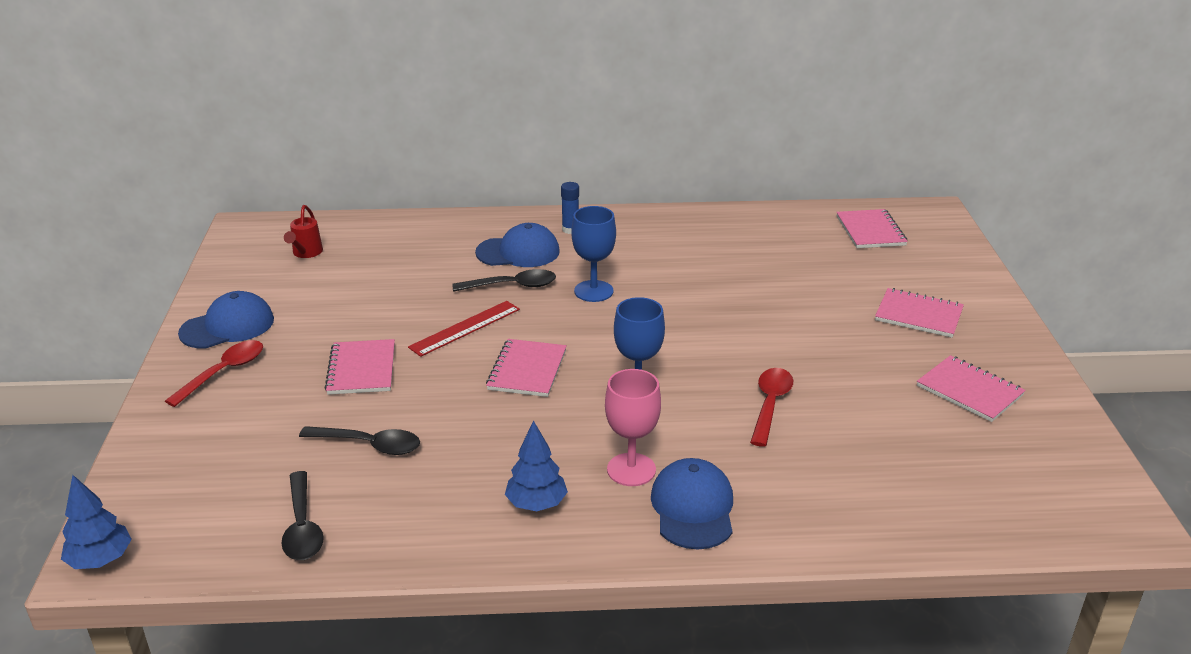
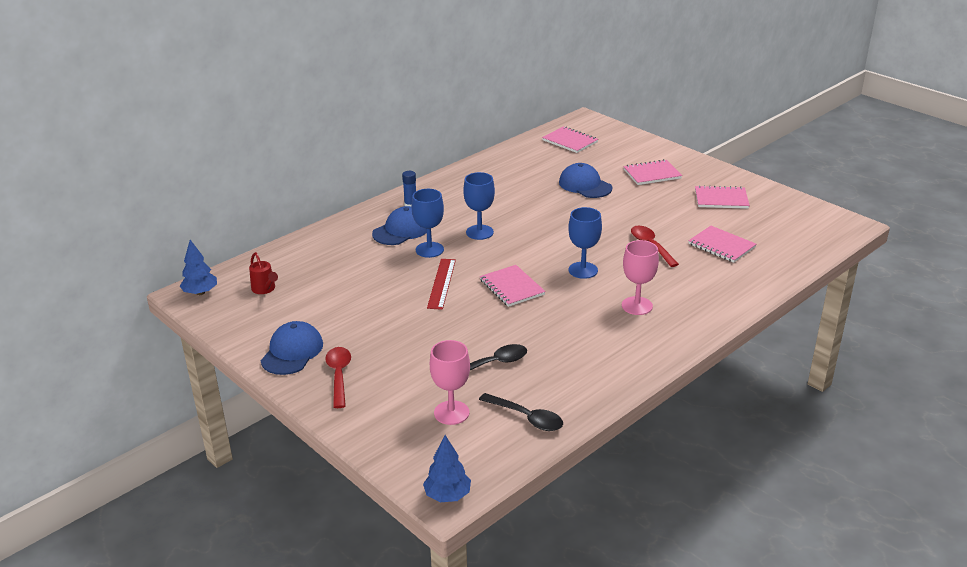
camera: 40 degrees left, 0 degrees up
(248, 473) = (451, 413): none -> pink goblet
(361, 369) = (420, 332): pink notebook -> pink notebook (721, 246)
(512, 286) = (429, 250): black spoon -> blue goblet
(536, 504) = (620, 343): blue tree -> blue tree (200, 293)
(693, 508) = (688, 307): blue cap -> blue cap (585, 185)

